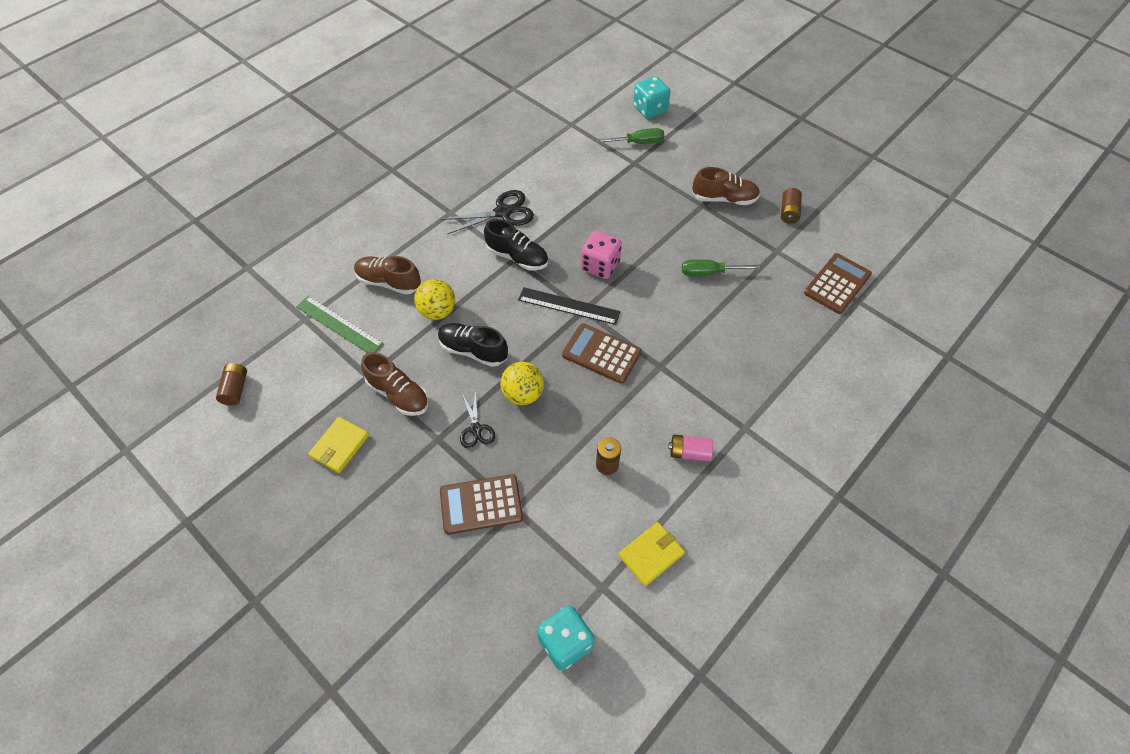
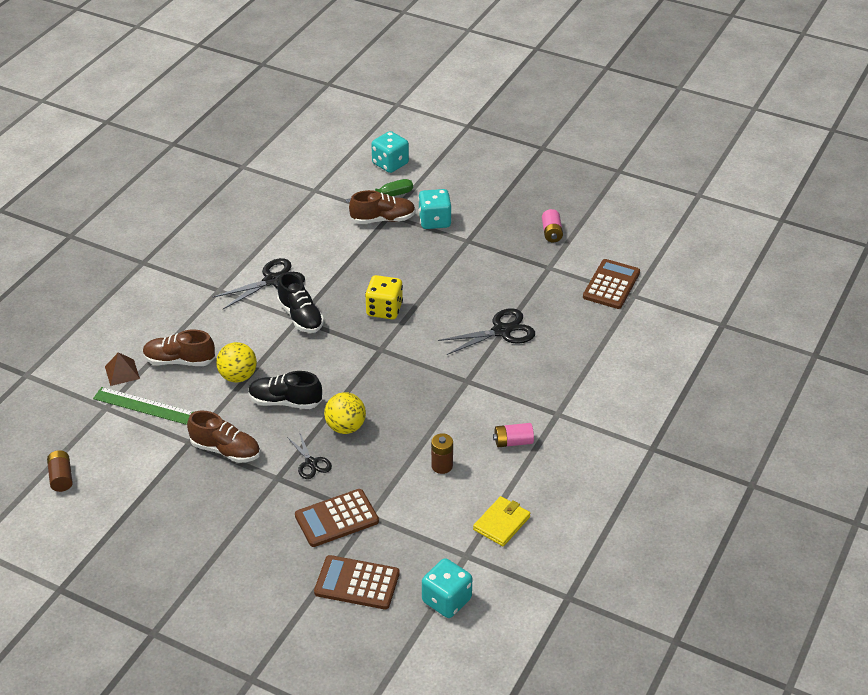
camera: 15 degrees left, 15 degrees down
(332, 283) = (122, 372): none -> brown pyramid
(339, 446) = (185, 502): yellow wallet -> none
(517, 257) = (300, 316): black shoe -> black shoe turned 45 degrees clockwise
(568, 306) = (365, 348): black ruler -> none
(600, 266) = (384, 309): pink dice -> yellow dice
(601, 354) = (409, 381): brown calculator -> brown calculator (357, 583)
(676, 177) = (434, 221): none -> turquoise dice
(708, 273) = (490, 297): green screwdriver -> none
(711, 315) = (502, 331): none -> black scissors
(724, 199) = (487, 232): brown shoe -> brown shoe (383, 219)
(788, 212) = (551, 233): brown battery -> pink battery

